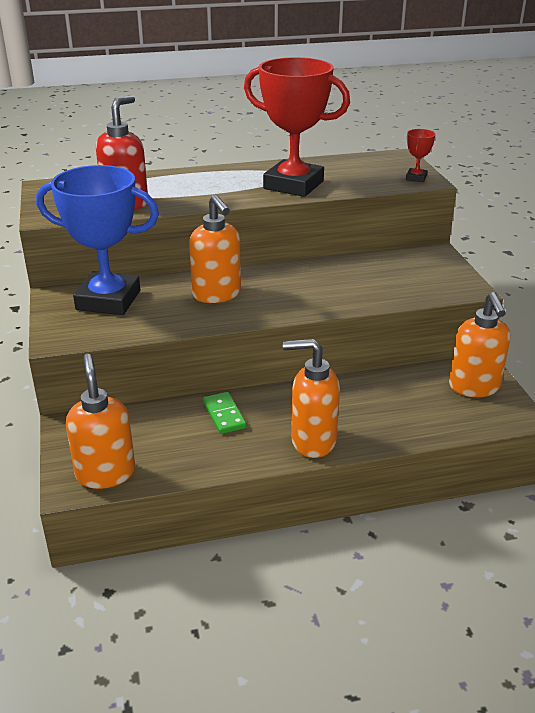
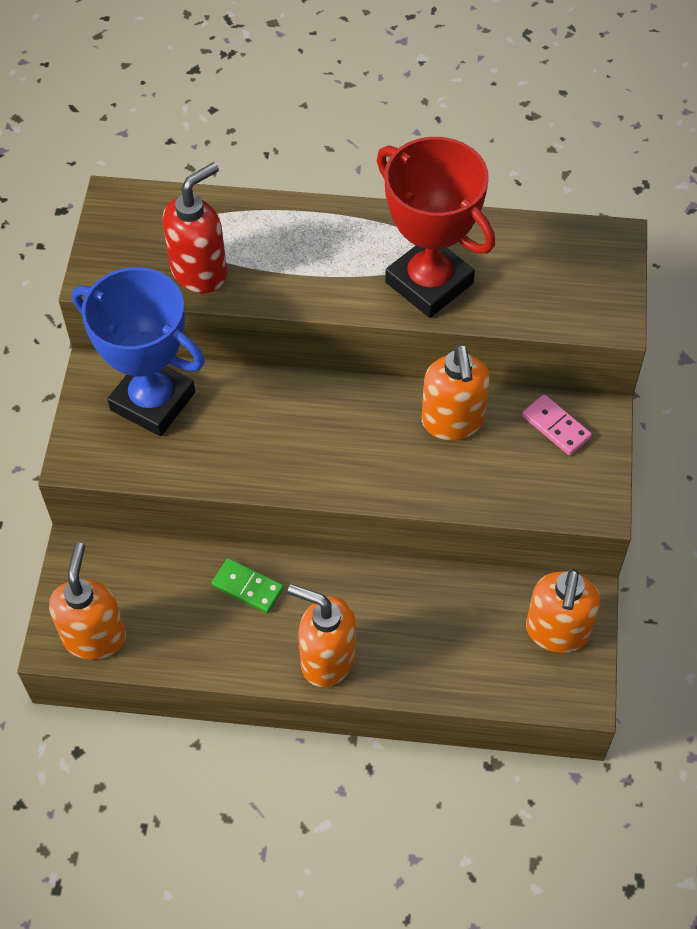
camera: 20 degrees right, 25 degrees up
(217, 294) = (282, 427): orange soap dispenser -> orange soap dispenser (453, 422)
(224, 415) = (248, 587): green domino -> green domino turned 60 degrees counterclockwise
(411, 261) = (556, 426): none -> pink domino
(416, 178) = (604, 308): red trophy -> none

